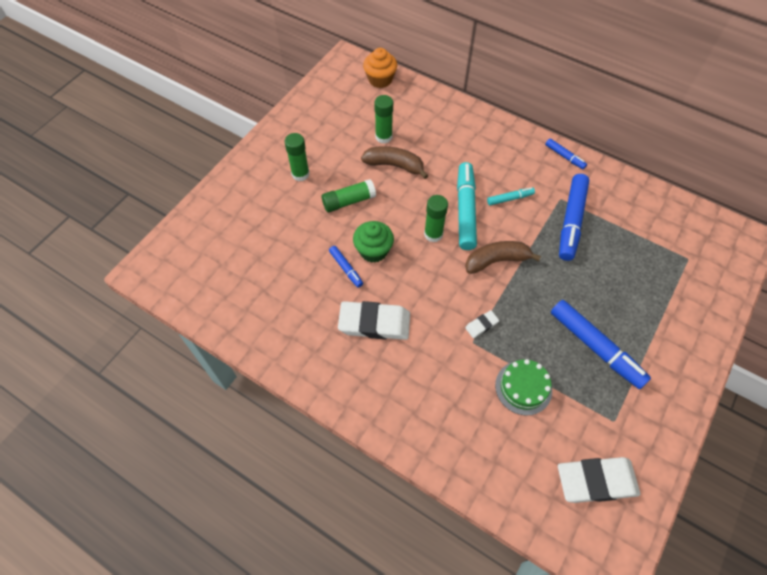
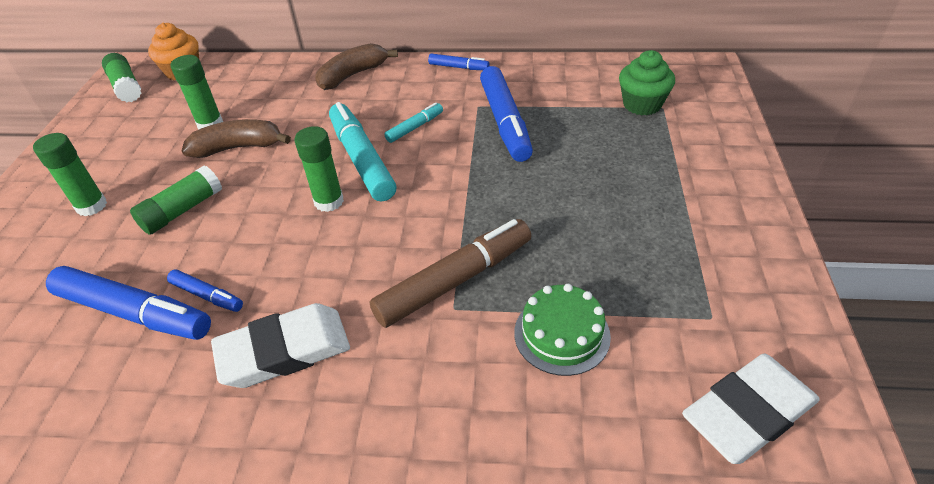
camera: 25 degrees left, 15 degrees down
(341, 79) = (126, 87): none -> green glue stick
(373, 251) = (245, 255): green cupcake -> green cupcake (642, 104)
(481, 325) = (455, 281): white eraser -> brown marker
(496, 261) = (434, 197): brown banana -> brown banana (352, 75)
(595, 347) = (624, 240): blue marker -> blue marker (134, 313)

